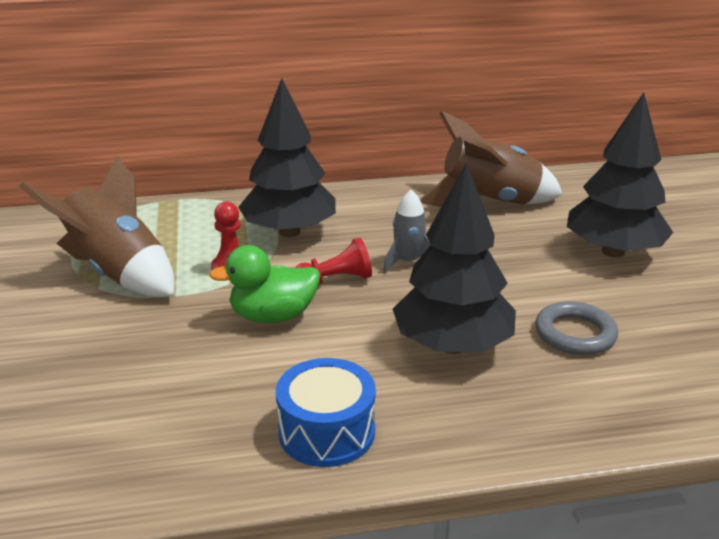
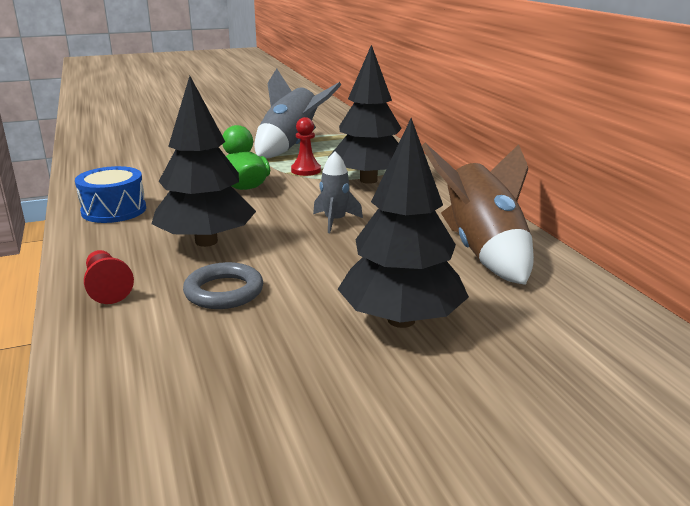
camera: 80 degrees right, 5 degrees down
(117, 273) = (291, 147): brown rocket -> grey rocket
(336, 280) = (298, 199): red pawn -> red pawn (107, 288)

